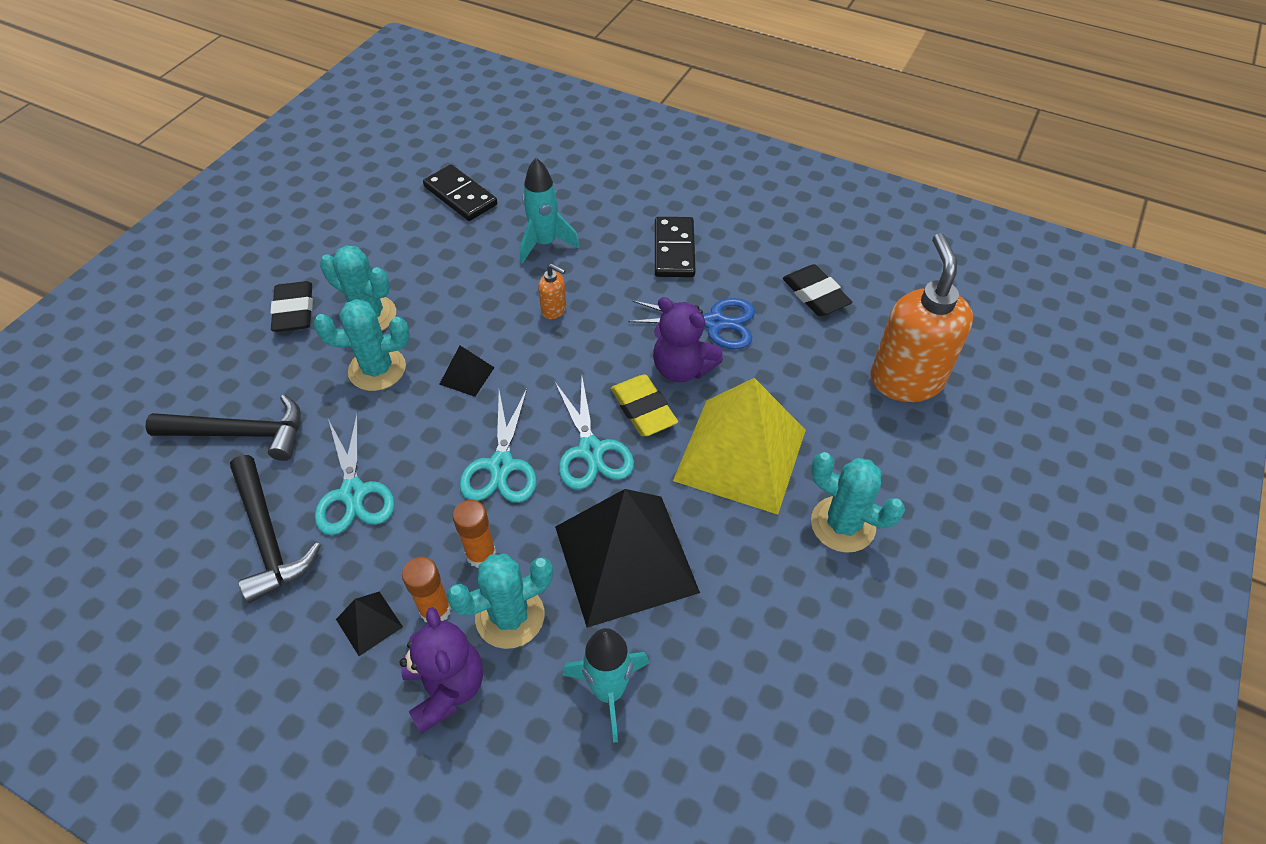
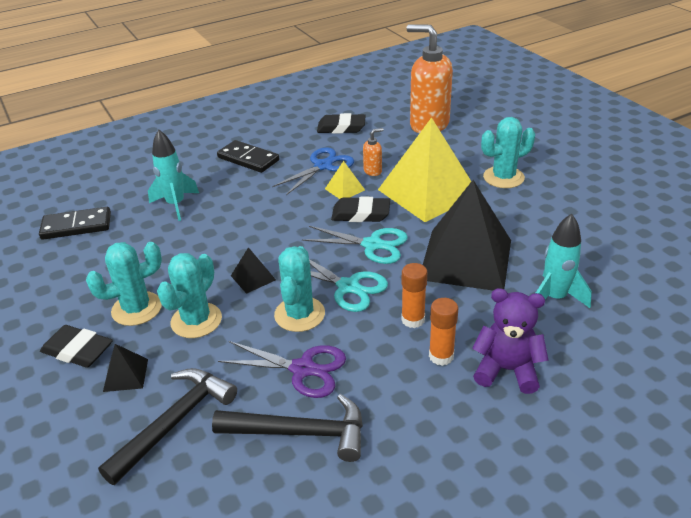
camera: 55 degrees left, 15 degrees down
(353, 493) = (303, 369): turquoise scissors -> purple scissors
(369, 623) = (426, 394): black pyramid -> black pyramid (125, 375)
(510, 616) = (472, 322): turquoise cactus -> turquoise cactus (299, 314)
(554, 310) = (240, 221): orange soap dispenser -> orange soap dispenser (373, 171)
(643, 409) = (361, 214): yellow eraser -> black eraser
(682, 368) = (345, 189): purple teddy bear -> yellow pyramid

